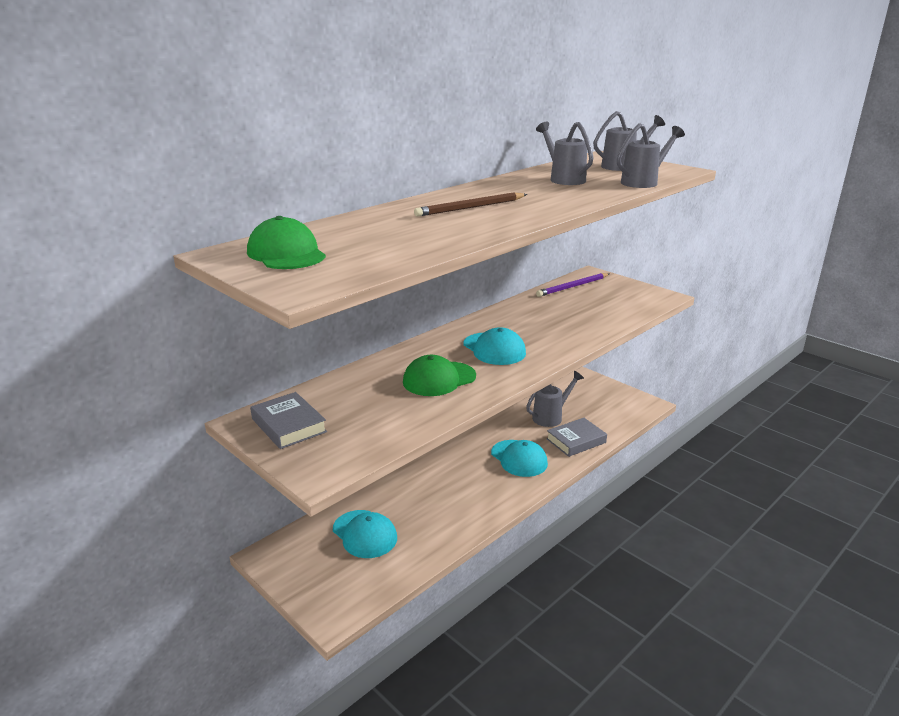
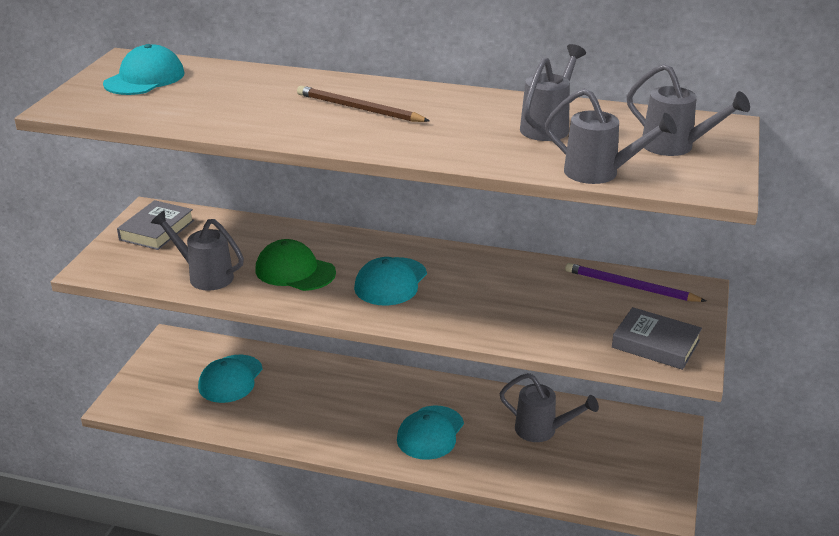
camera: 60 degrees right, 5 degrees up
(286, 253) = (144, 78): green cap -> turquoise cap
(401, 418) = (204, 276): none -> grey watering can
(576, 441) = (507, 466): grey book -> grey book (655, 344)

